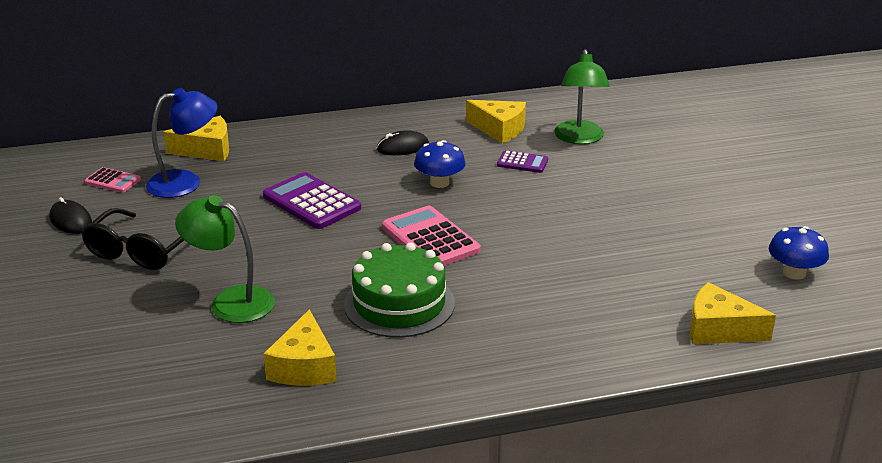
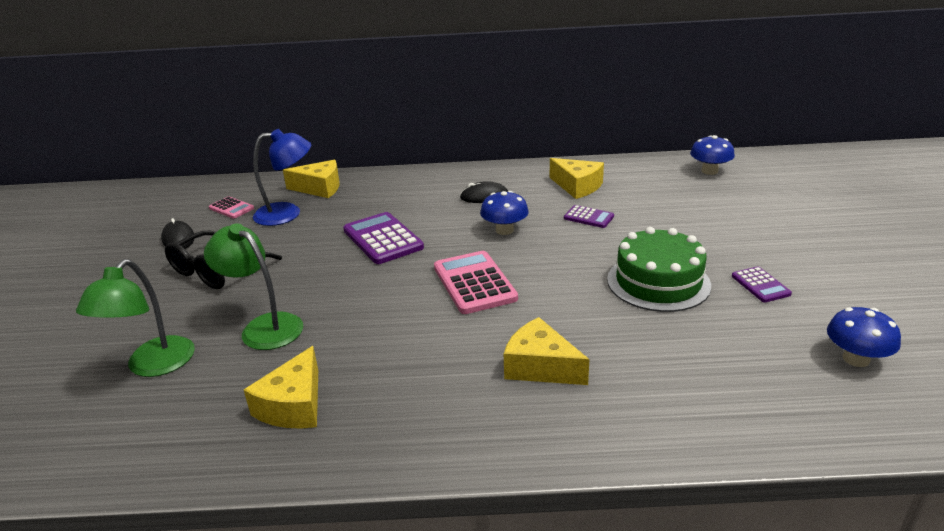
camera: 15 degrees right, 0 degrees up
(399, 304) = (417, 347): green cake -> green cake (658, 282)
(579, 138) = (650, 199): green lamp -> green lamp (153, 366)
(631, 104) = (709, 171): none -> blue mushroom
(704, 217) = (760, 285): none -> purple calculator
(719, 329) = (754, 419): yellow cheese -> yellow cheese (540, 367)

